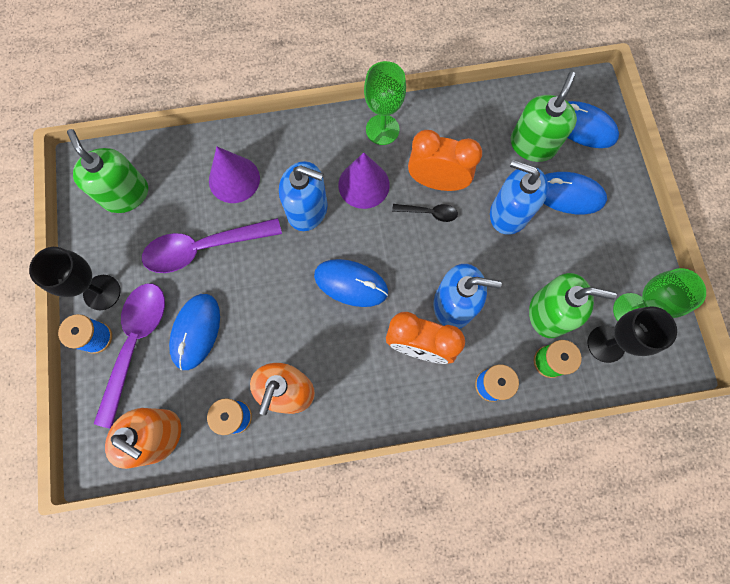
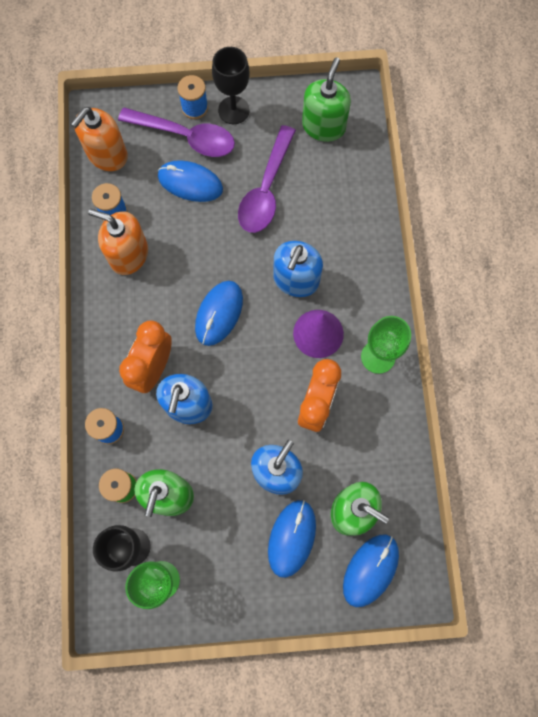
camera: 95 degrees right, 0 degrees up
(126, 194) = (323, 126): green soap dispenser -> green soap dispenser turned 45 degrees counterclockwise
(204, 248) = (266, 190): purple spoon -> purple spoon turned 150 degrees counterclockwise
(234, 179) = (332, 216): purple cone -> none
(429, 213) = (283, 393): black spoon -> none

